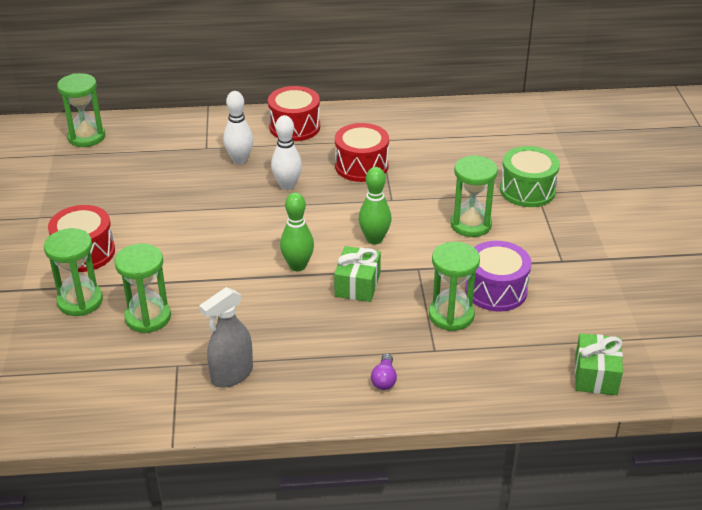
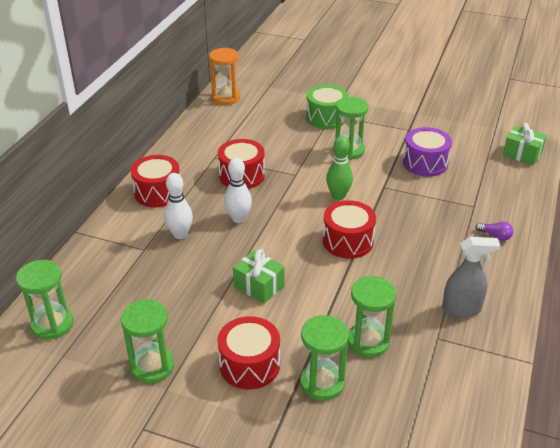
camera: 65 degrees left, 0 degrees up
(231, 375) = (461, 309): grey spray bottle -> grey spray bottle turned 75 degrees counterclockwise
(297, 266) = (348, 241): green bowling pin -> red drum
(357, 285) = (387, 219): green gift -> green gift (259, 286)
(451, 315) = (441, 188): green hourglass -> green hourglass (152, 366)
(501, 112) = (226, 98): none -> orange hourglass

